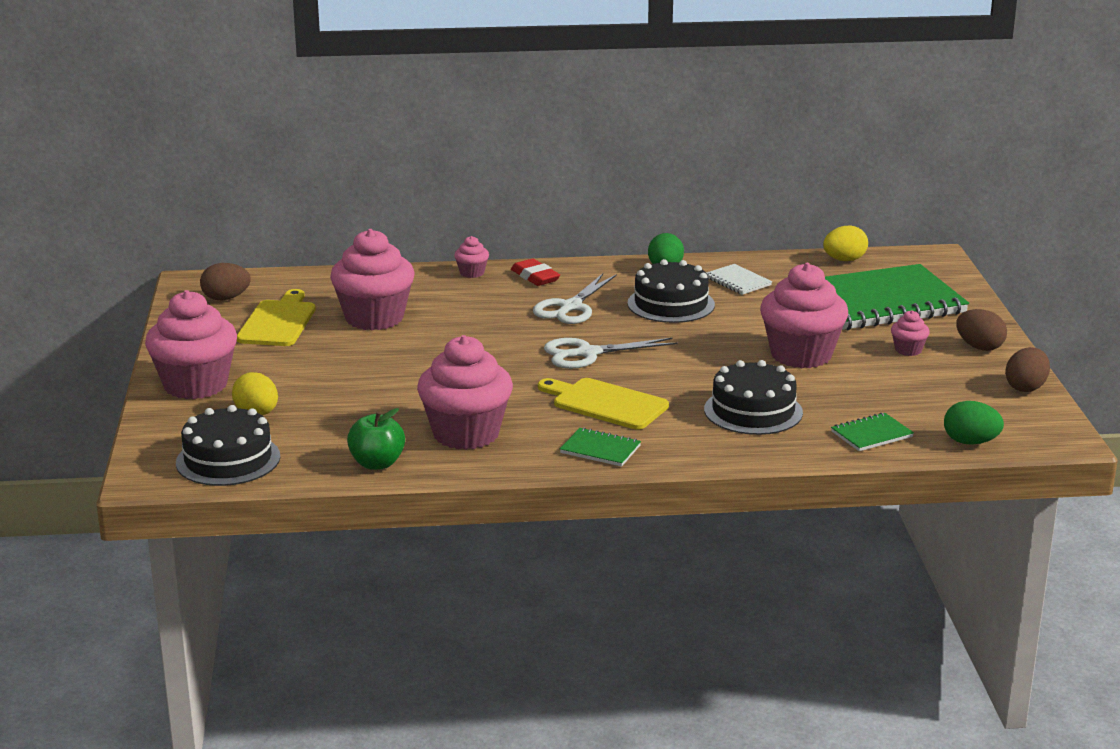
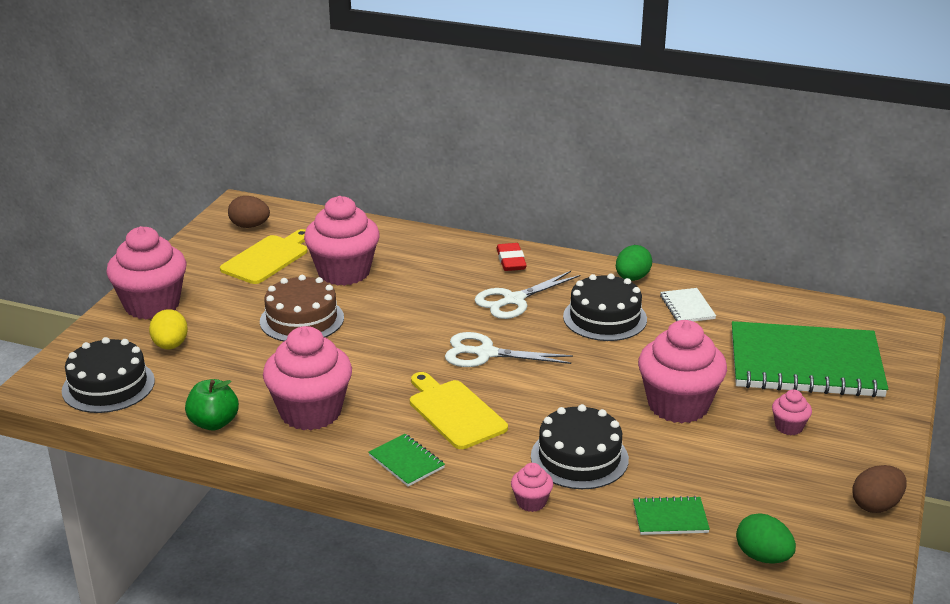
camera: 25 degrees right, 5 degrees up
(373, 364) = (302, 319): none -> brown cake
(472, 273) = (462, 245): pink cupcake -> pink cupcake (531, 502)
(844, 260) = (810, 307): yellow egg -> none
(979, 347) = (866, 442): brown egg -> none

